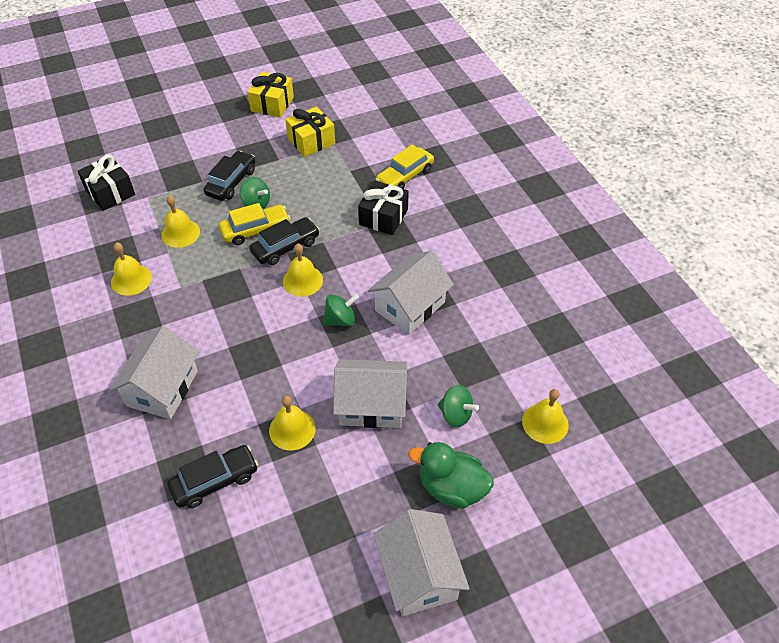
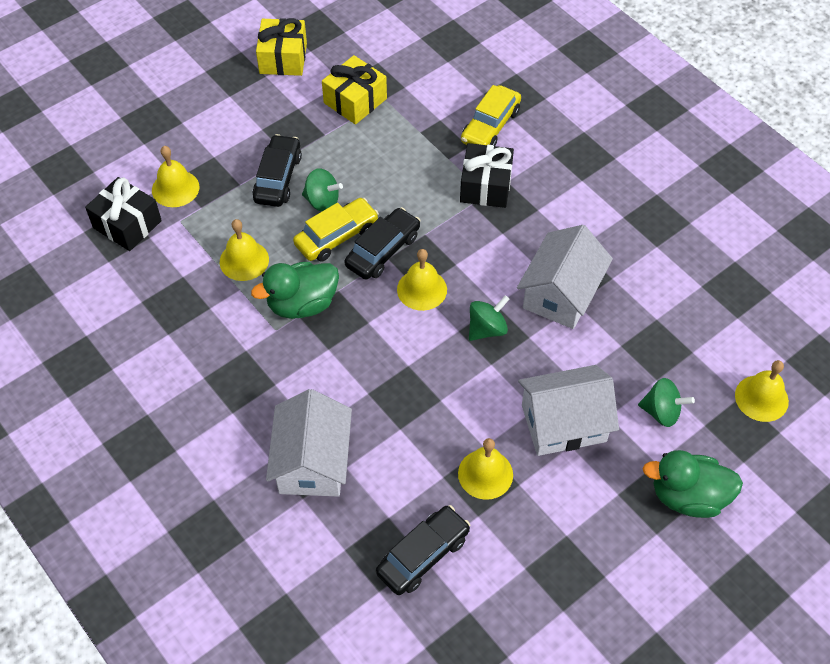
camera: 15 degrees left, 5 degrees up
(131, 279) = (210, 335): yellow bell -> yellow bell (175, 188)
(208, 272) = (302, 304): none -> green duck
(419, 574) = (688, 599): white house -> none

